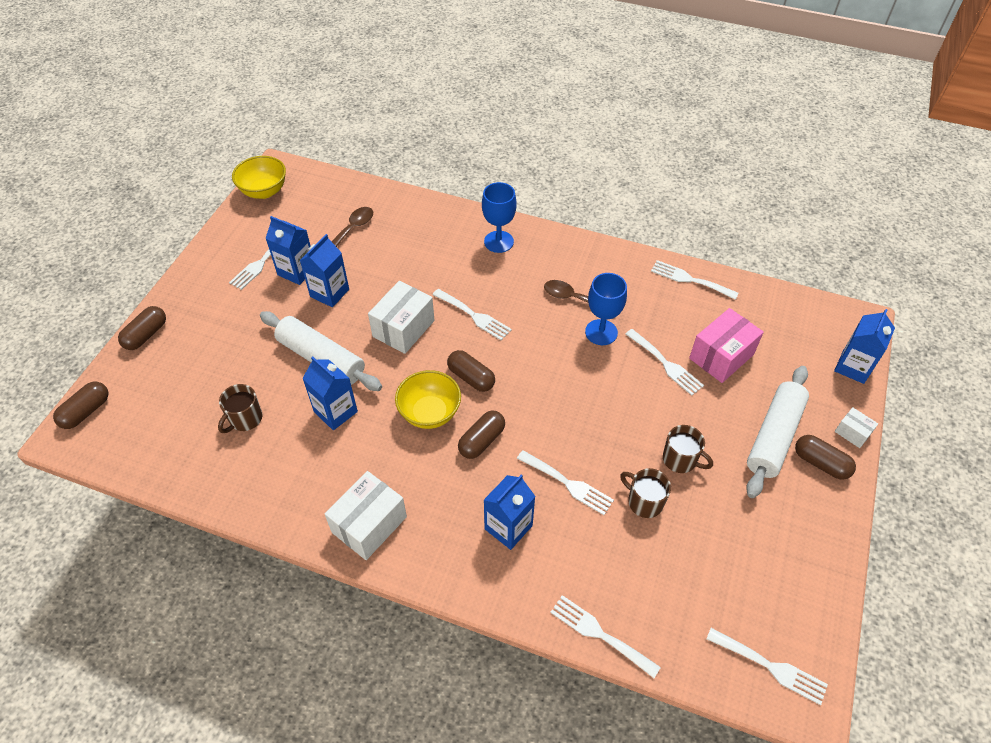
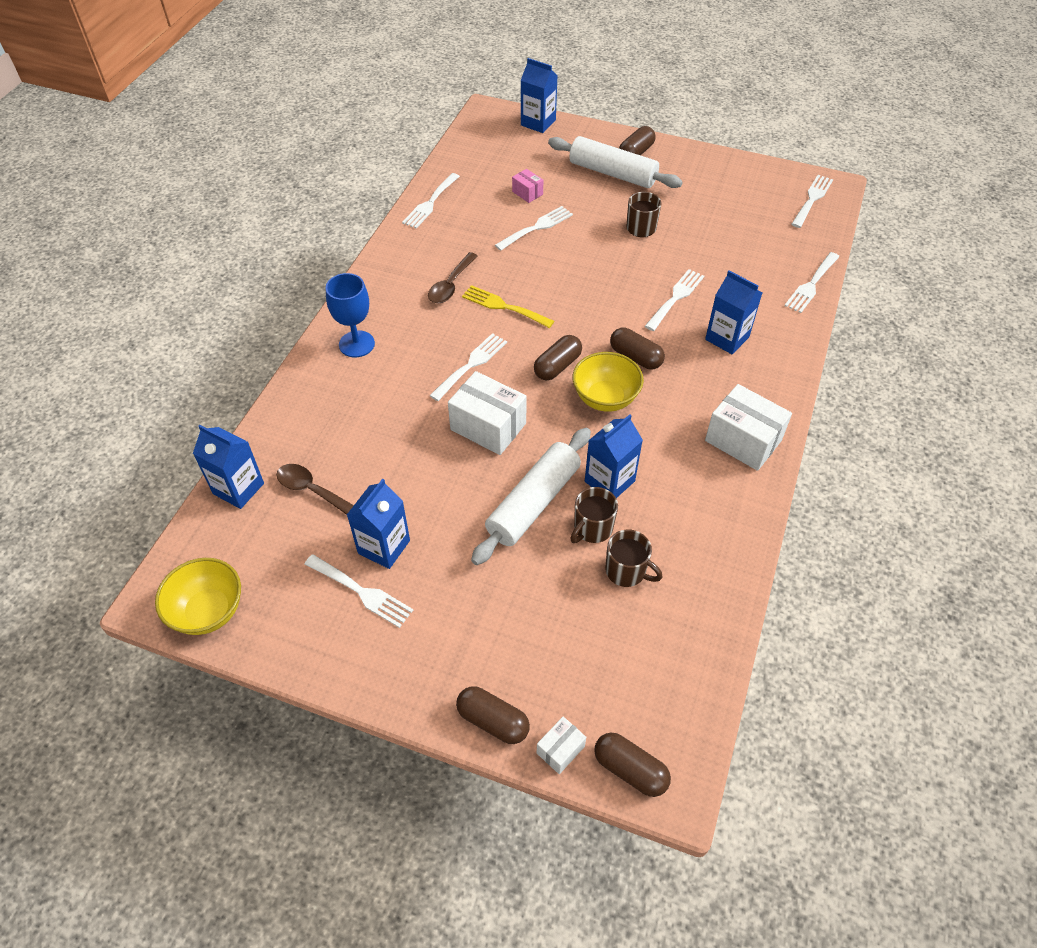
camera: 90 degrees left, 0 degrees up
(329, 293) = (426, 505): blue carton -> blue carton (238, 488)
(547, 338) = (503, 306): none -> yellow fork
(601, 332) = (497, 267): blue goblet -> none
(644, 502) = (687, 252): brown mug -> brown mug (592, 528)
(721, 356) = (527, 193): pink box -> pink box, size x0.51
(852, 433) = (605, 133): white box -> white box (560, 750)

